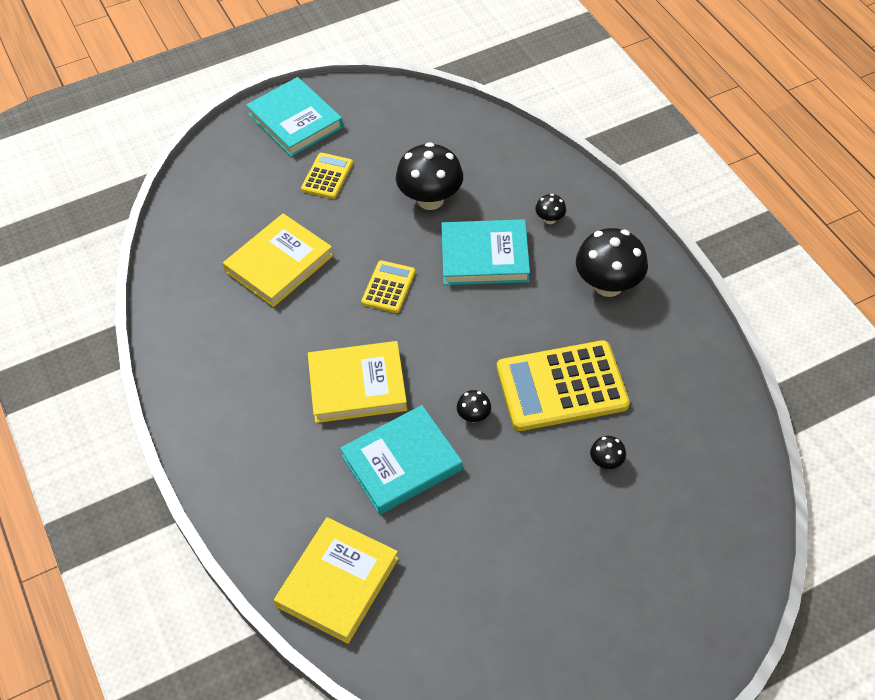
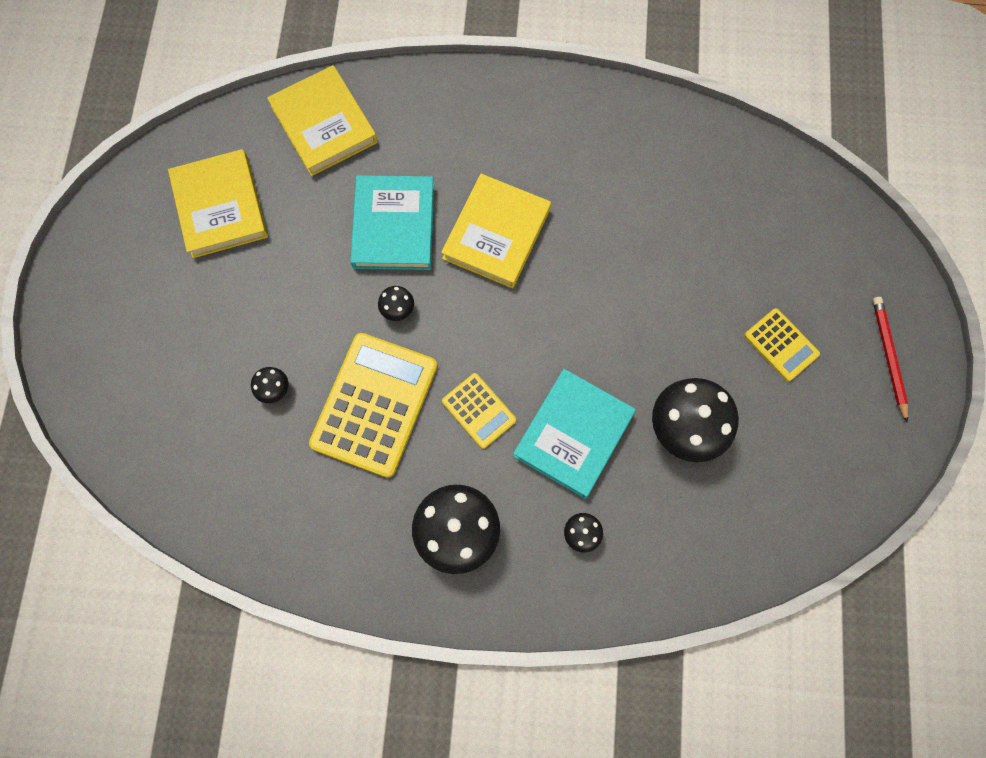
camera: 120 degrees right, 20 degrees up
(279, 263) = (685, 240): yellow book -> yellow book (221, 207)
(295, 121) = (888, 357): turquoise book -> red pencil
(388, 287) = (592, 321): yellow calculator -> yellow calculator (478, 411)

